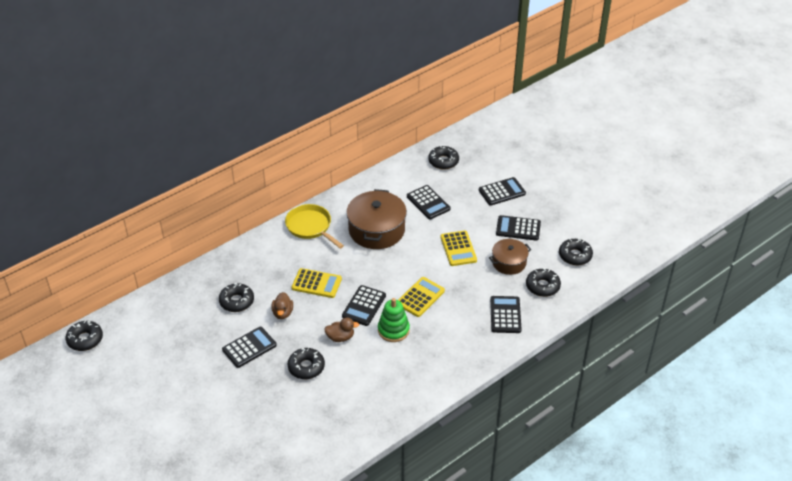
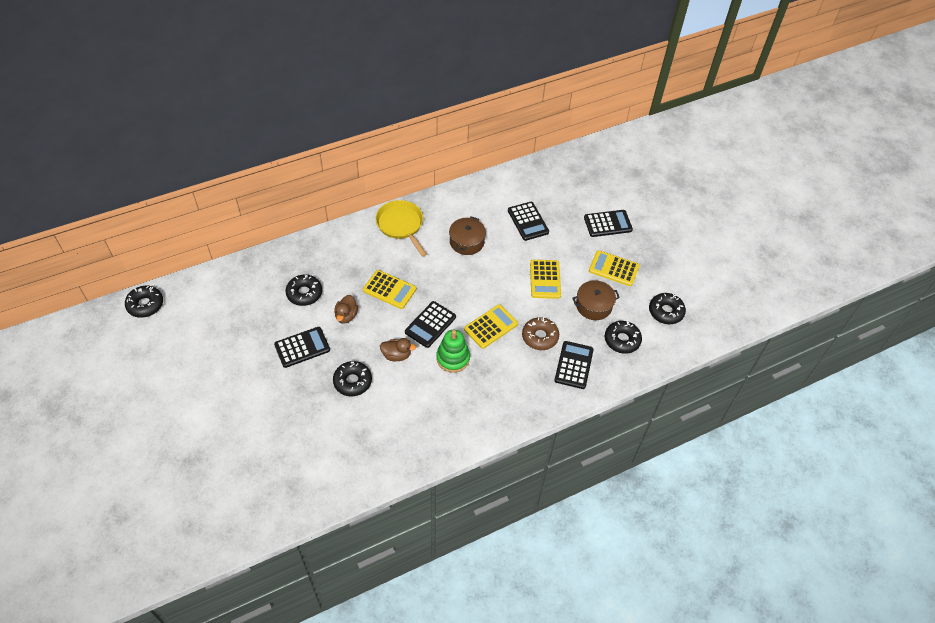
camera: 10 degrees right, 10 degrees up
(376, 230) = (467, 242): brown pot -> brown pot, size x0.59
(443, 161) = (556, 178): black donut -> none
(467, 297) = (540, 337): none -> brown donut
(518, 228) = (613, 268): black calculator -> yellow calculator

